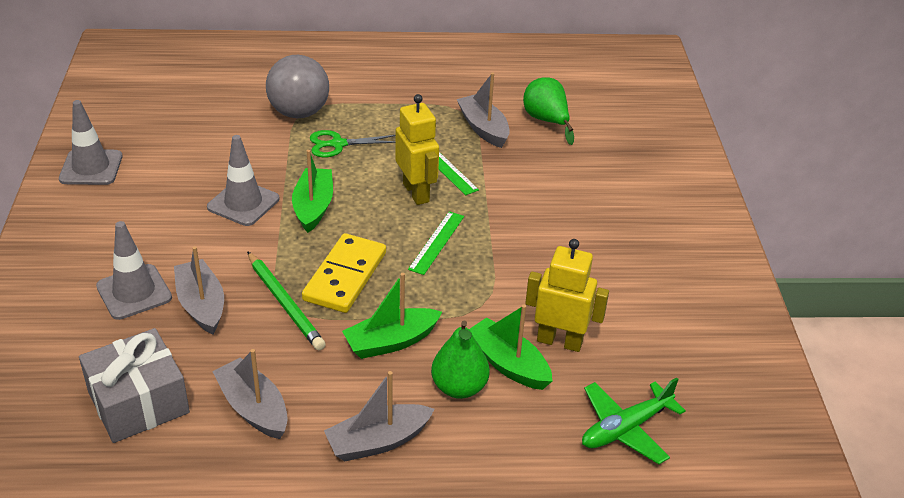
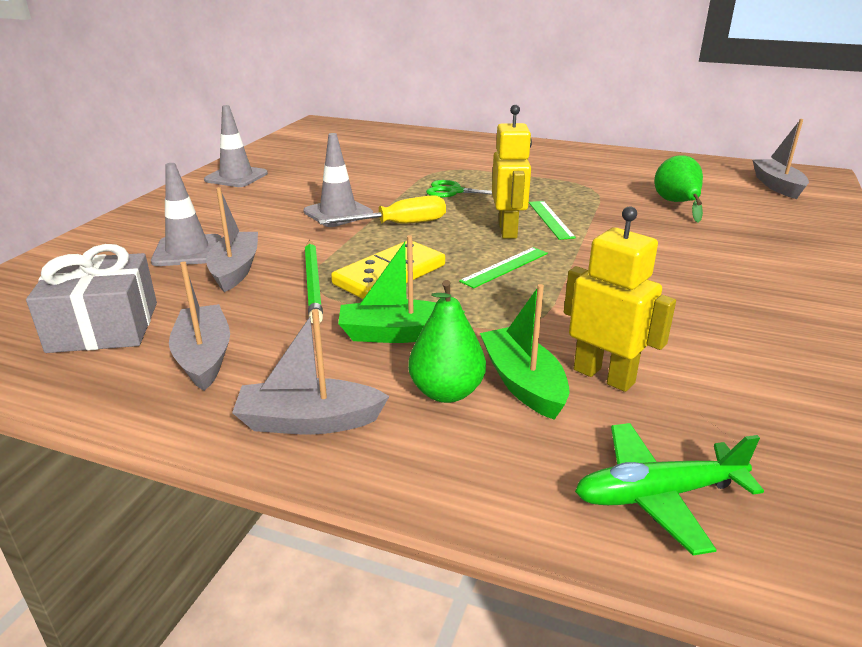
camera: 25 degrees right, 10 degrees down
(299, 113) = (435, 170): grey ball -> none
(313, 207) = (399, 225): green boat -> yellow screwdriver
(483, 128) = (606, 200): grey boat -> grey boat (777, 186)

